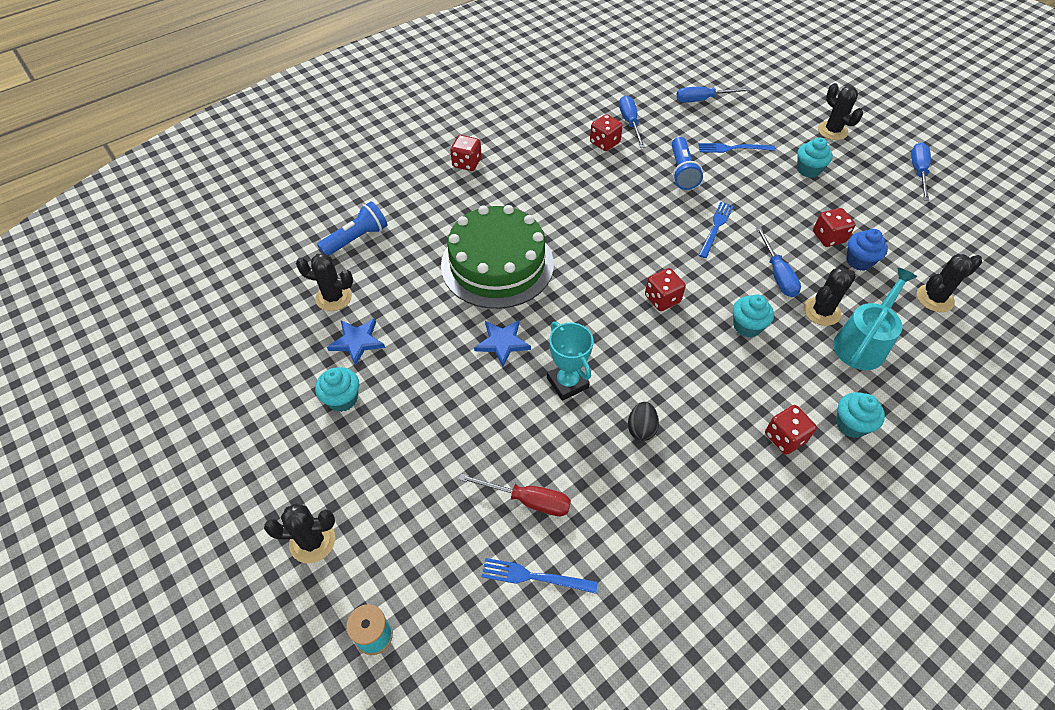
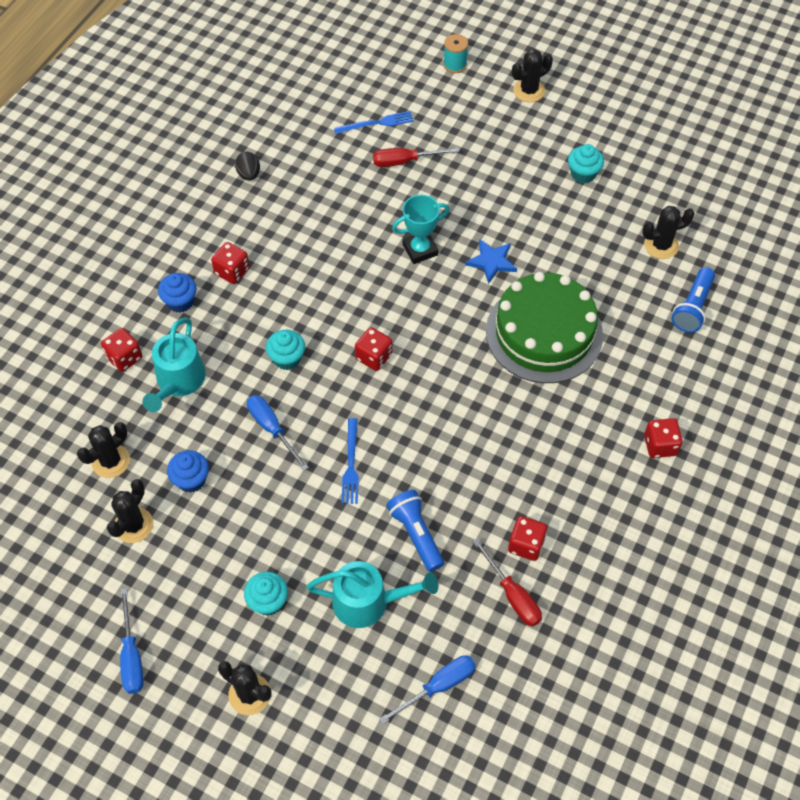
camera: 155 degrees right, 5 degrees up
(357, 342) = (609, 218): blue star -> none
(567, 383) = (420, 249): turquoise trophy -> turquoise trophy turned 60 degrees counterclockwise
(630, 123) = (512, 595): blue screwdriver -> red screwdriver
(641, 429) = (346, 237): black egg -> black egg (249, 174)
(733, 148) = (369, 602): blue fork -> turquoise watering can
(821, 311) = (221, 402): black cactus -> black cactus (133, 525)
(828, 237) = (228, 500): red dice -> red dice (124, 358)
(851, 424) = (180, 302): turquoise cupcake -> blue cupcake

